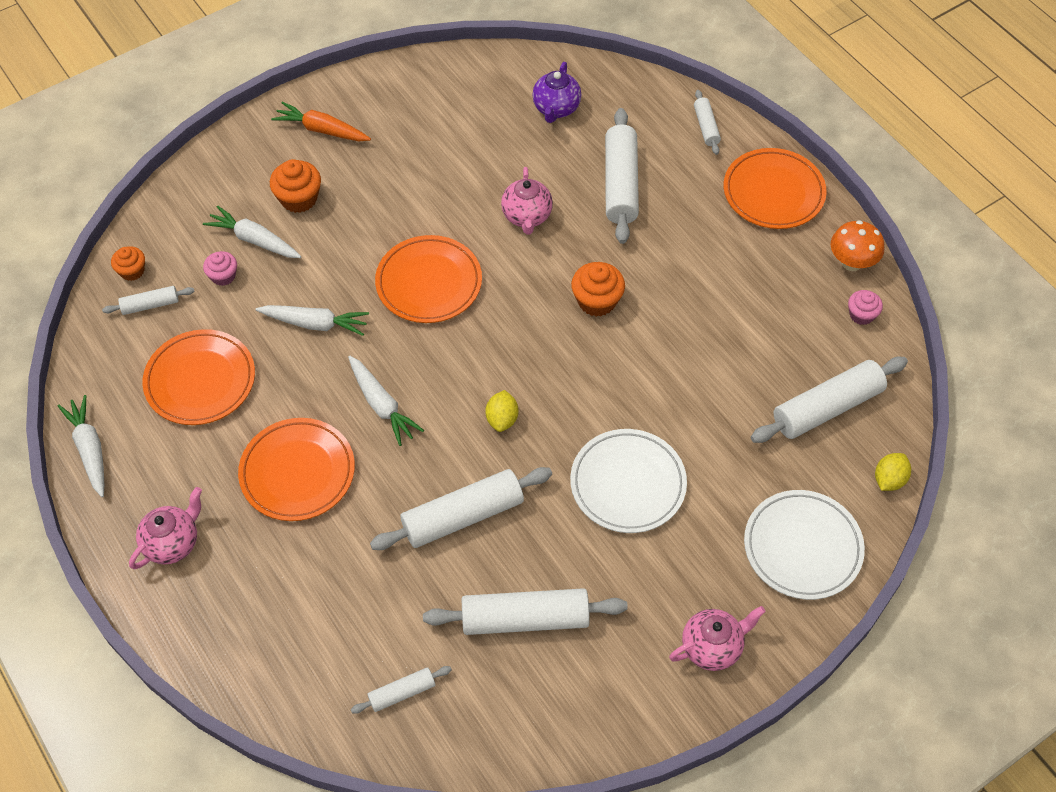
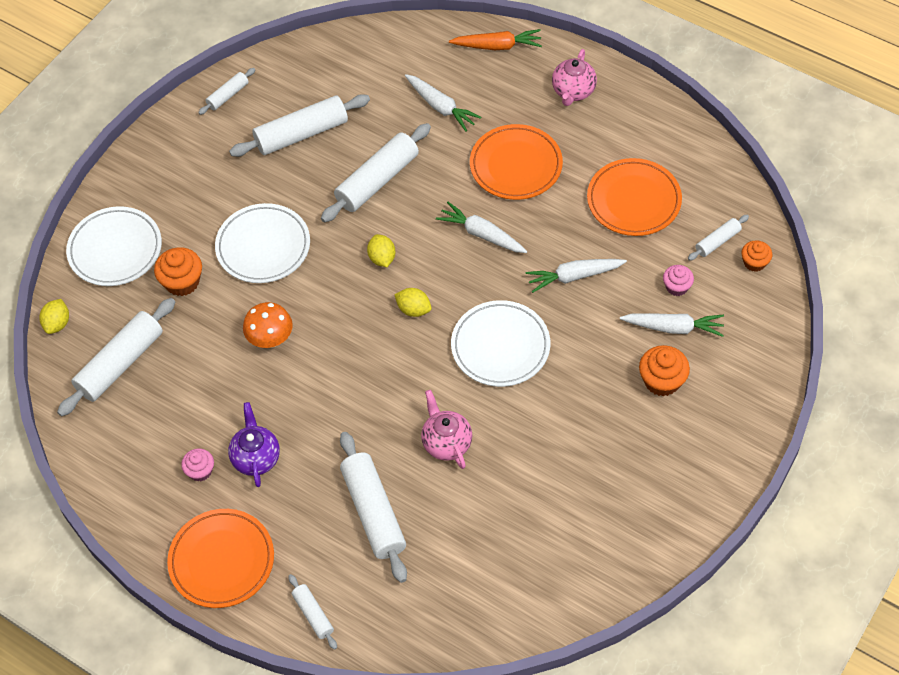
camera: 160 degrees right, 0 degrees up
(90, 449) = (678, 125): white carrot -> white carrot (441, 107)
(322, 130) = (688, 459): orange carrot -> orange carrot (497, 46)
(402, 692) = (364, 66): white rolling pin -> white rolling pin (228, 95)
(429, 283) = (500, 346): orange plate -> white plate
(495, 351) = (413, 309): none -> yellow lemon
(556, 109) = (474, 576): purple teapot -> purple teapot (256, 457)
(597, 301) = (347, 385): orange cupcake -> orange cupcake (182, 282)
(712, 647) = (163, 163): pink teapot -> none
(851, 263) = (127, 510): orange mushroom -> orange mushroom (270, 339)
(861, 315) = (108, 460): pink cupcake -> pink cupcake (200, 471)

